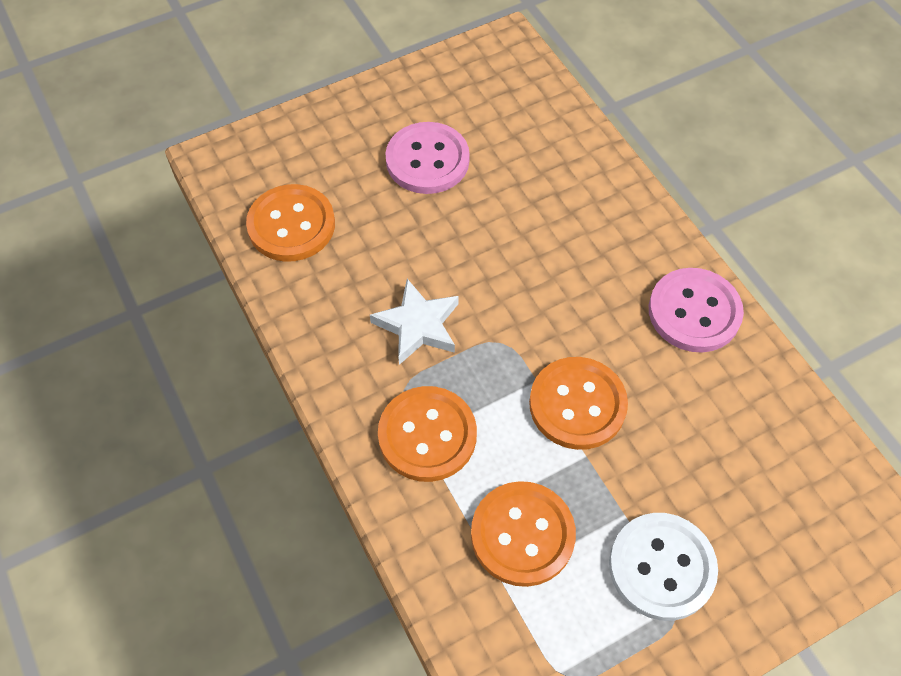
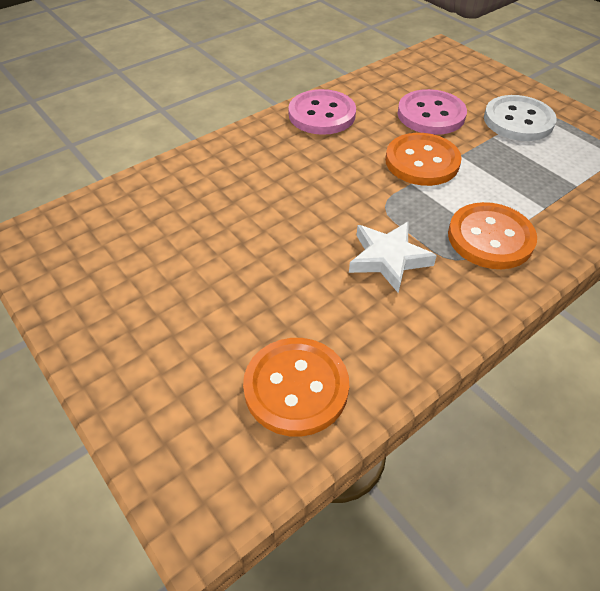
camera: 100 degrees left, 10 degrees down
(427, 160) = (188, 280): pink button -> pink button (431, 114)
(522, 534) = (537, 179): orange button -> none

